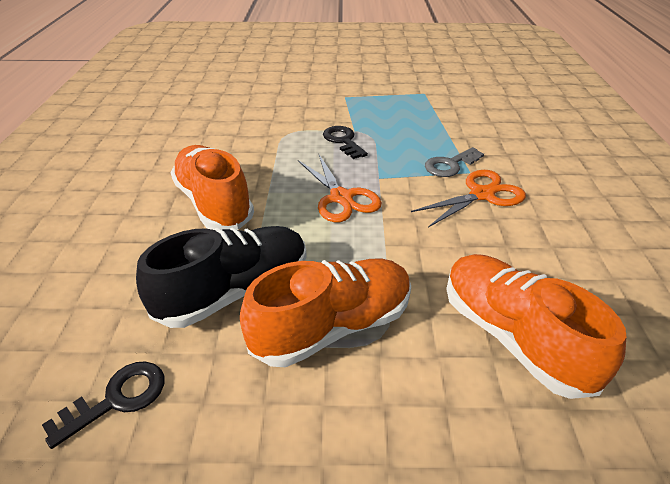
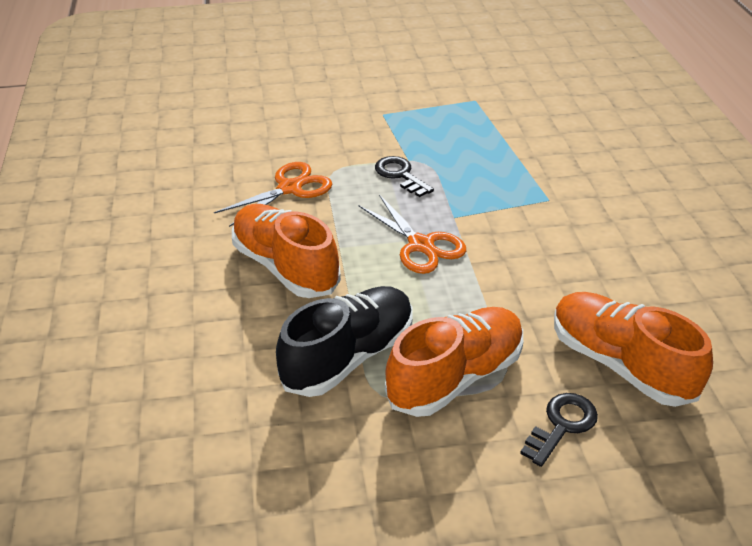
camera: 10 degrees left, 0 degrees up
(117, 399) = (282, 465): black key -> black key (562, 425)
(450, 165) = (526, 193): grey key -> none
(482, 195) = (566, 225): orange scissors -> orange scissors (290, 188)

